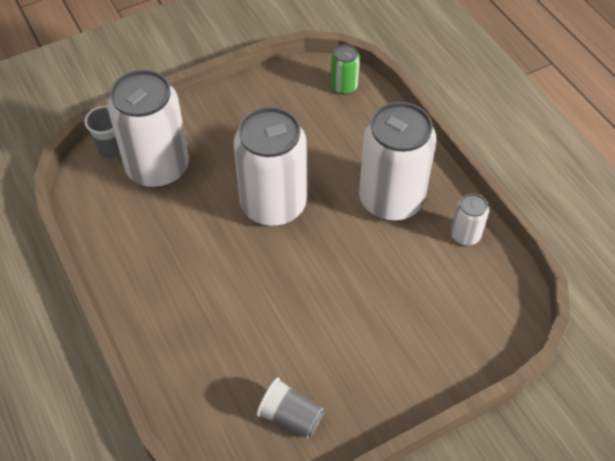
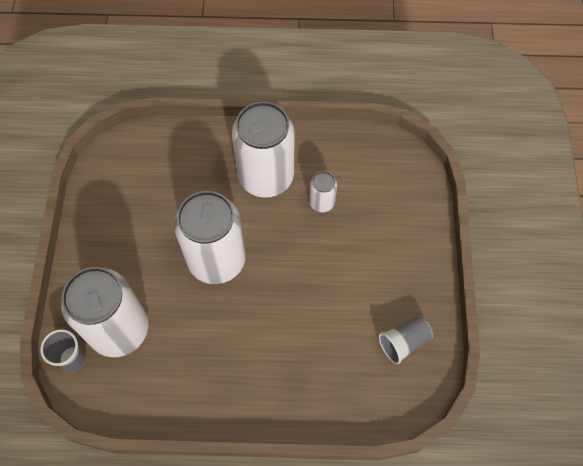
camera: 60 degrees left, 10 degrees up
(344, 86) = (137, 148): green can -> none
(465, 235) = (326, 148): white can -> white can (322, 202)

